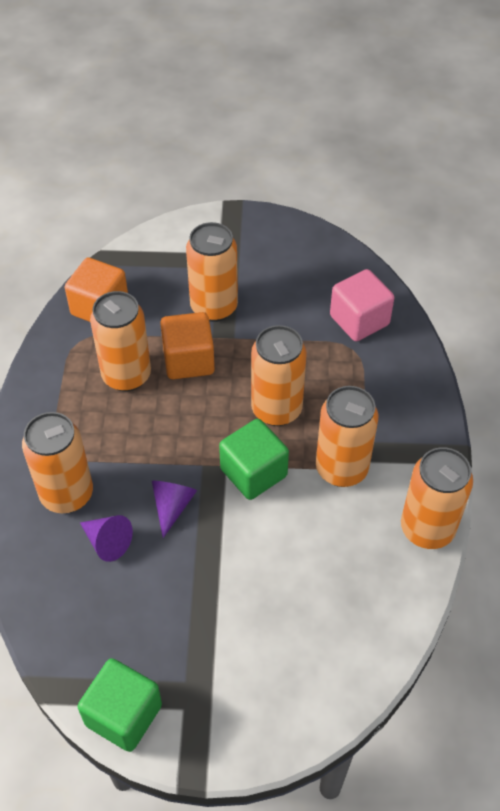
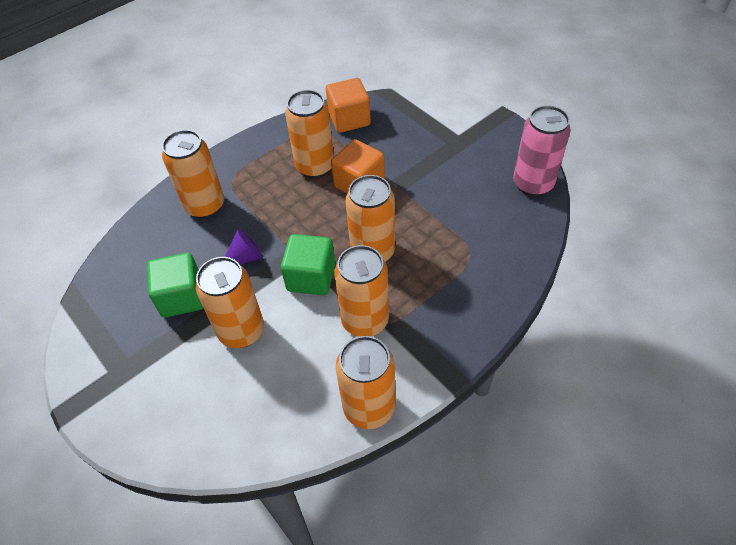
camera: 50 degrees right, 0 degrees up
(107, 542) = (190, 247): purple cone -> none
(123, 715) = (80, 345): green cube -> green cube (182, 297)
(214, 307) = (414, 164): orange can -> orange can (241, 331)
(330, 254) = (533, 184): none -> pink can
(359, 320) = (498, 239): pink cube -> none

